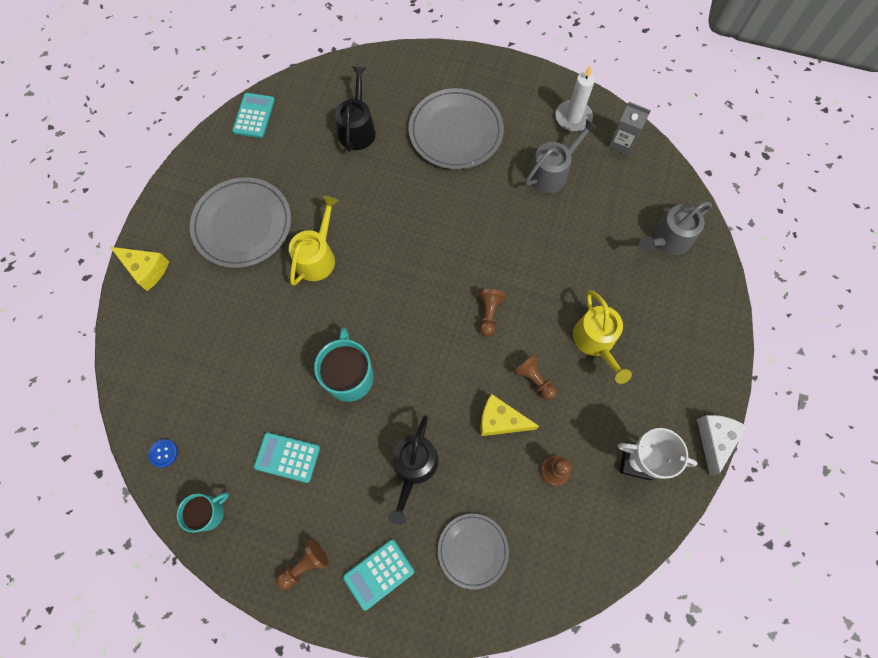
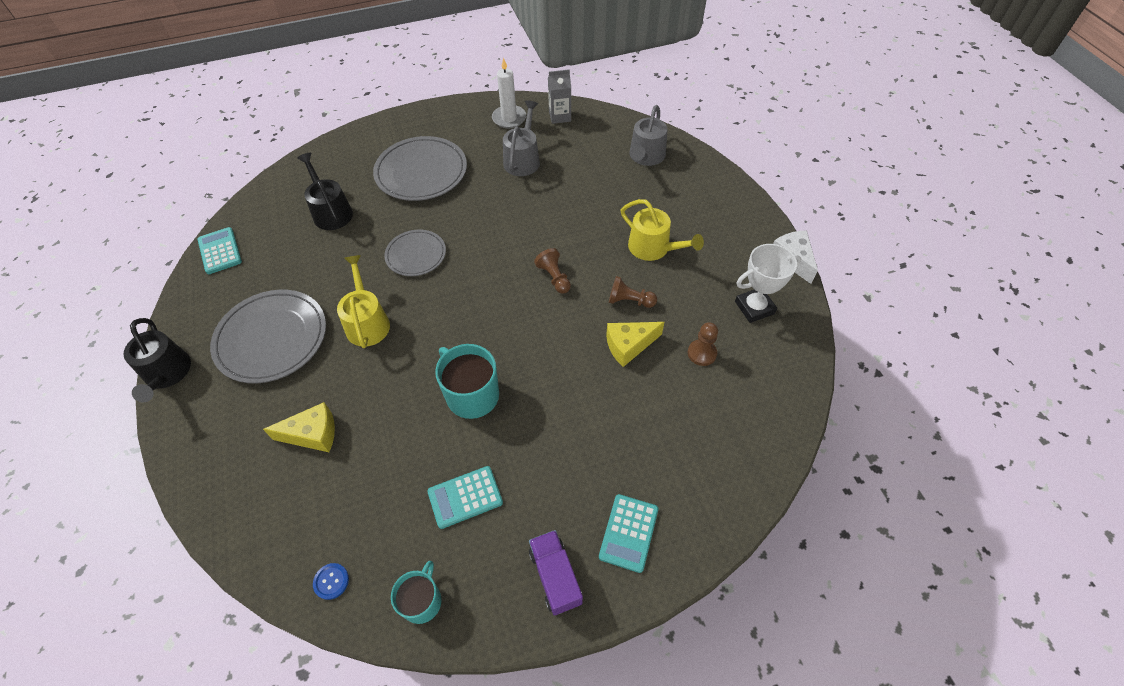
camera: 35 degrees left, 15 degrees down
(146, 269) = (191, 432): yellow cheese -> yellow cheese (313, 434)
(304, 565) = (555, 576): brown pawn -> purple truck
(413, 467) = (587, 426): black watering can -> black watering can (167, 374)
(472, 550) = (690, 455): grey plate -> grey plate (416, 255)

